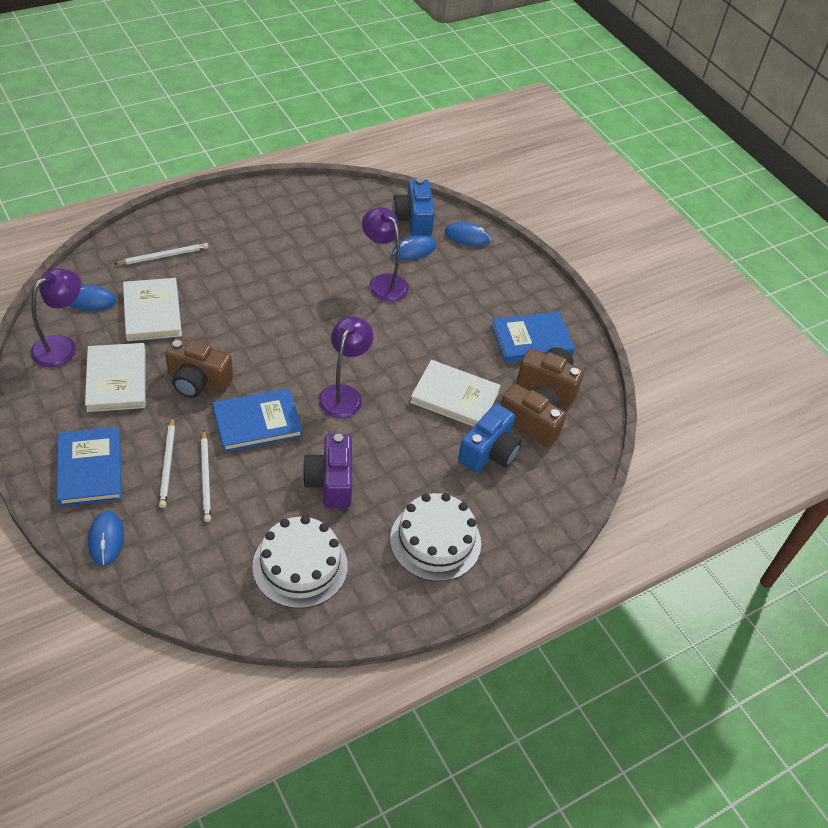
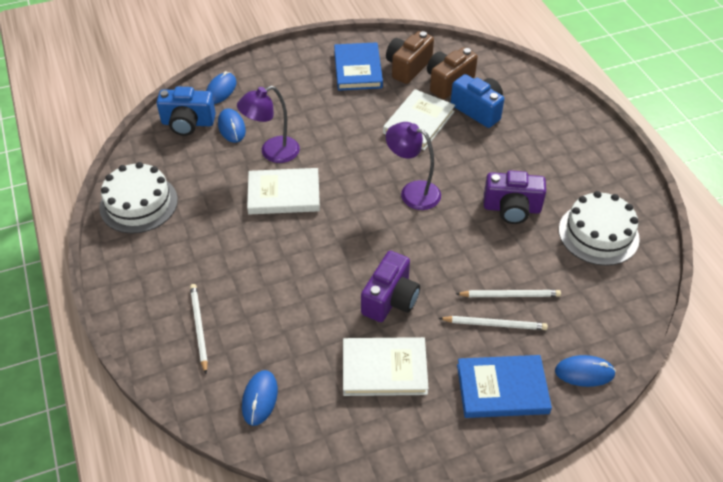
camera: 75 degrees left, 0 degrees up
(62, 346) = (330, 423): purple lamp -> none
(152, 312) = (287, 338): white book -> white book (284, 194)
(198, 381) = (390, 299): brown camera -> purple camera
(257, 423) = (445, 255): blue book -> none
(435, 541) = (566, 150): white cake -> white cake (138, 203)

